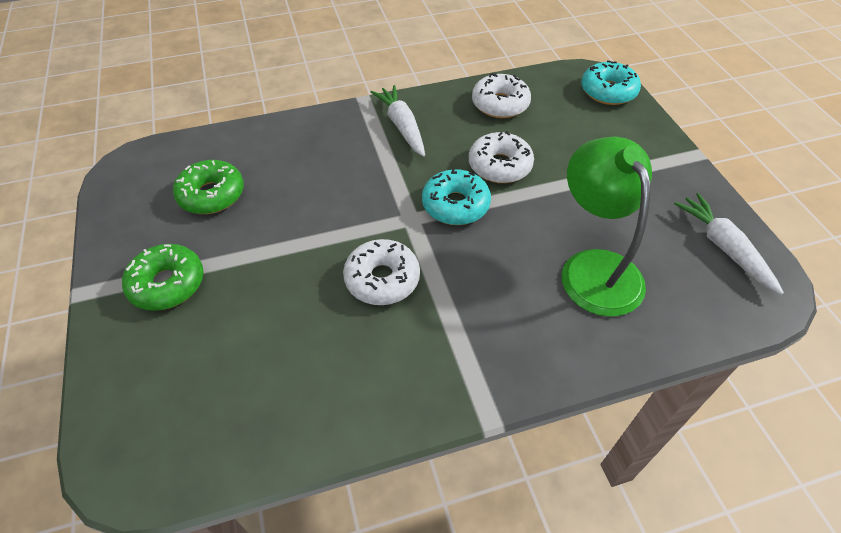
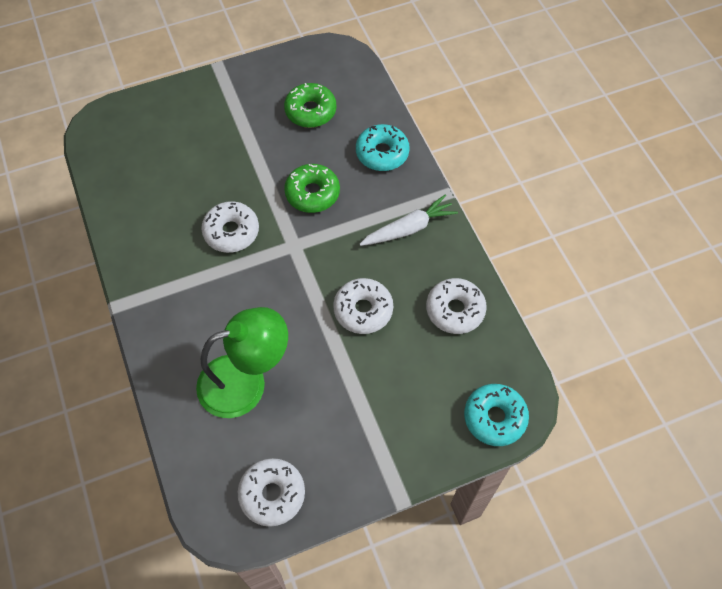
camera: 85 degrees right, 10 degrees up
(167, 284) = (225, 108): green donut -> green donut (312, 193)
(455, 205) = (311, 276): turquoise donut -> turquoise donut (382, 153)
(723, 247) = (272, 494): white carrot -> white donut

